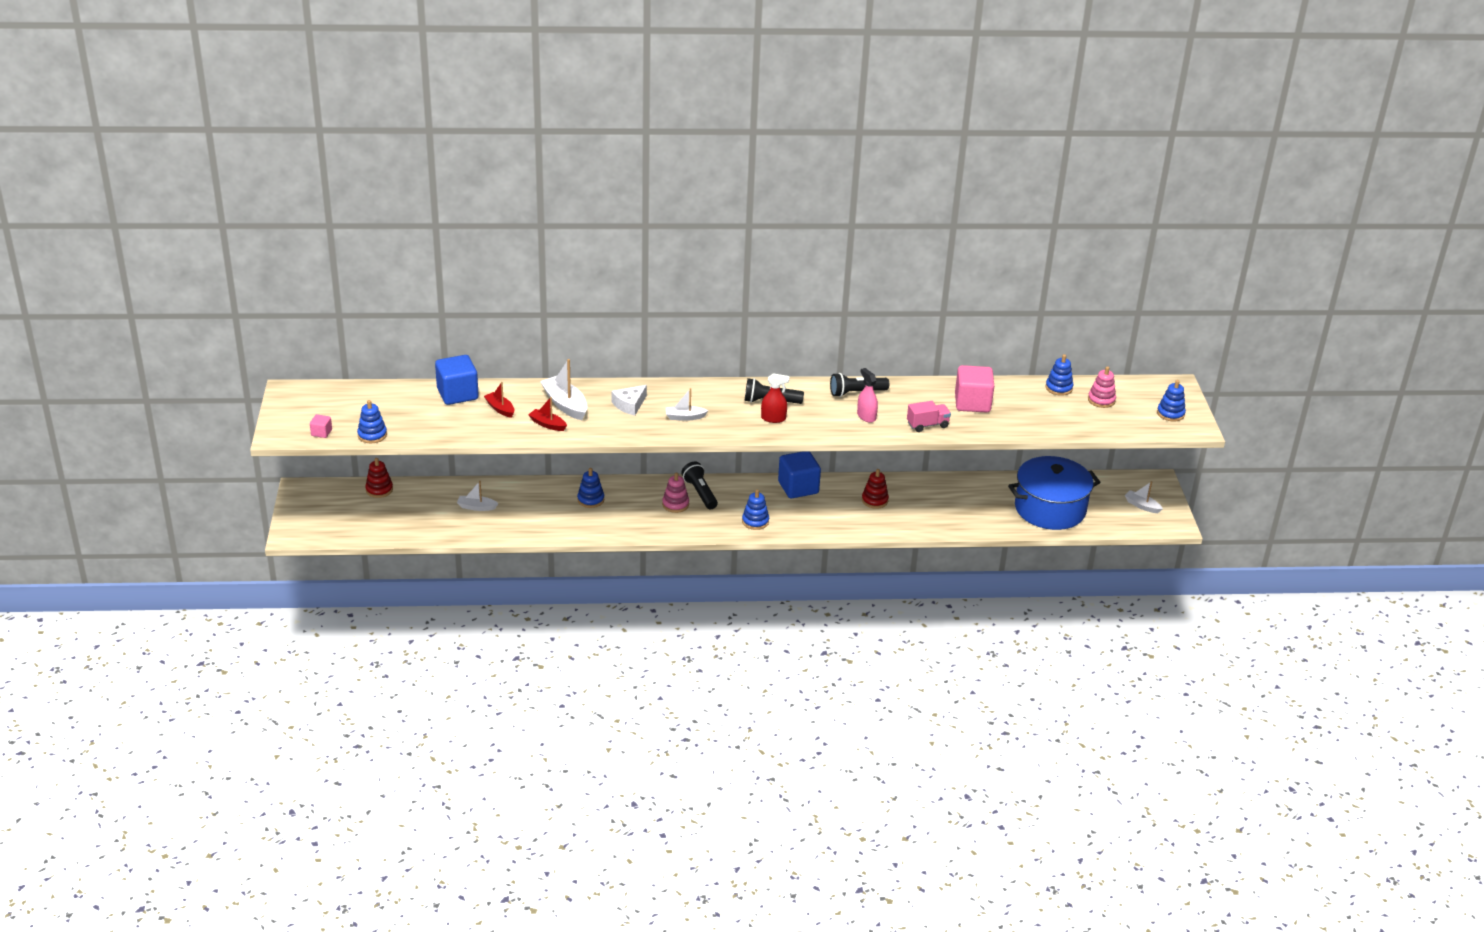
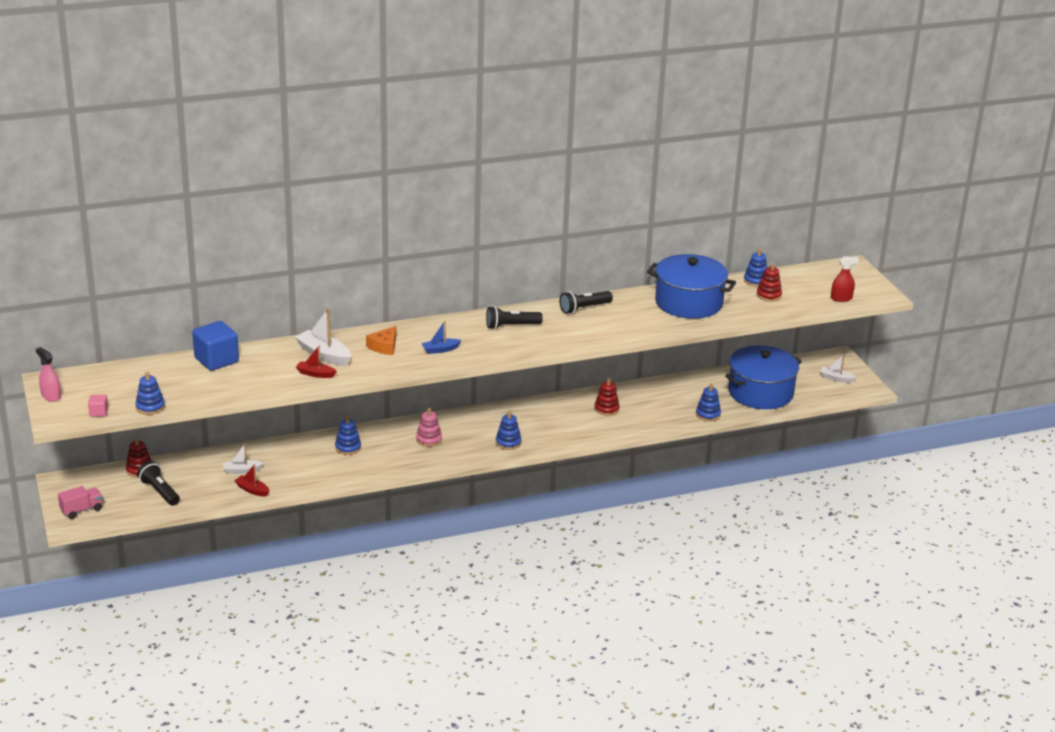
camera: 15 degrees left, 5 degrees down
(500, 409) = (264, 367): red boat -> red boat (252, 490)
(629, 405) = (384, 346): white cheese -> orange cheese
(685, 417) = (440, 350): white boat -> blue boat
(700, 493) = (447, 426): black flashlight -> black flashlight (159, 491)
(773, 418) = (521, 339): red spray bottle -> red spray bottle (841, 298)
(798, 487) = (534, 408): blue cube -> none
(866, 416) = (602, 326): pink spray bottle -> pink spray bottle (51, 396)
(927, 425) = (659, 326): pink truck -> pink truck (81, 510)
(972, 403) = (688, 303): pink cube -> blue pot
(1065, 407) = (768, 295): none -> red stacking toy
(1101, 400) = (796, 285): pink stacking toy -> none
(1170, 414) = (858, 288): blue stacking toy -> blue stacking toy (708, 414)

